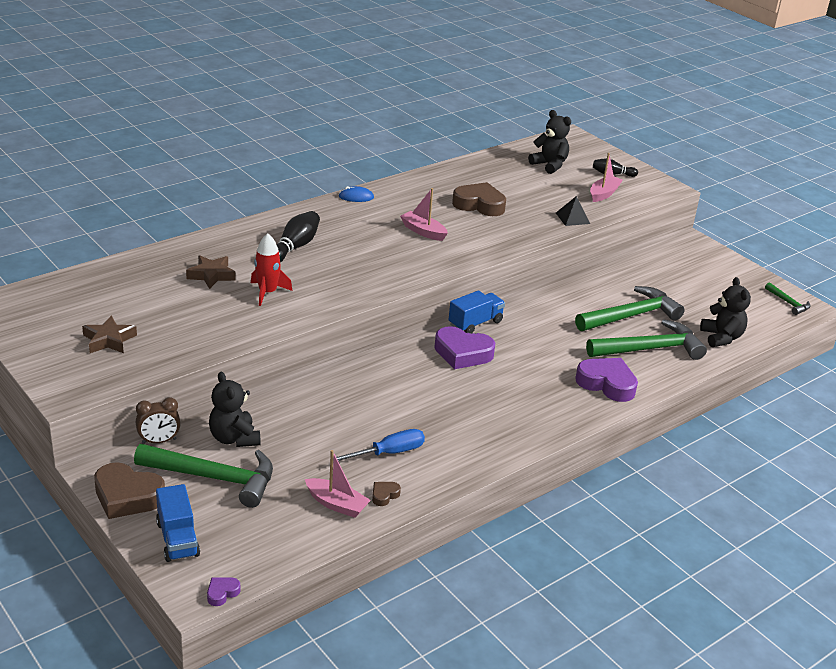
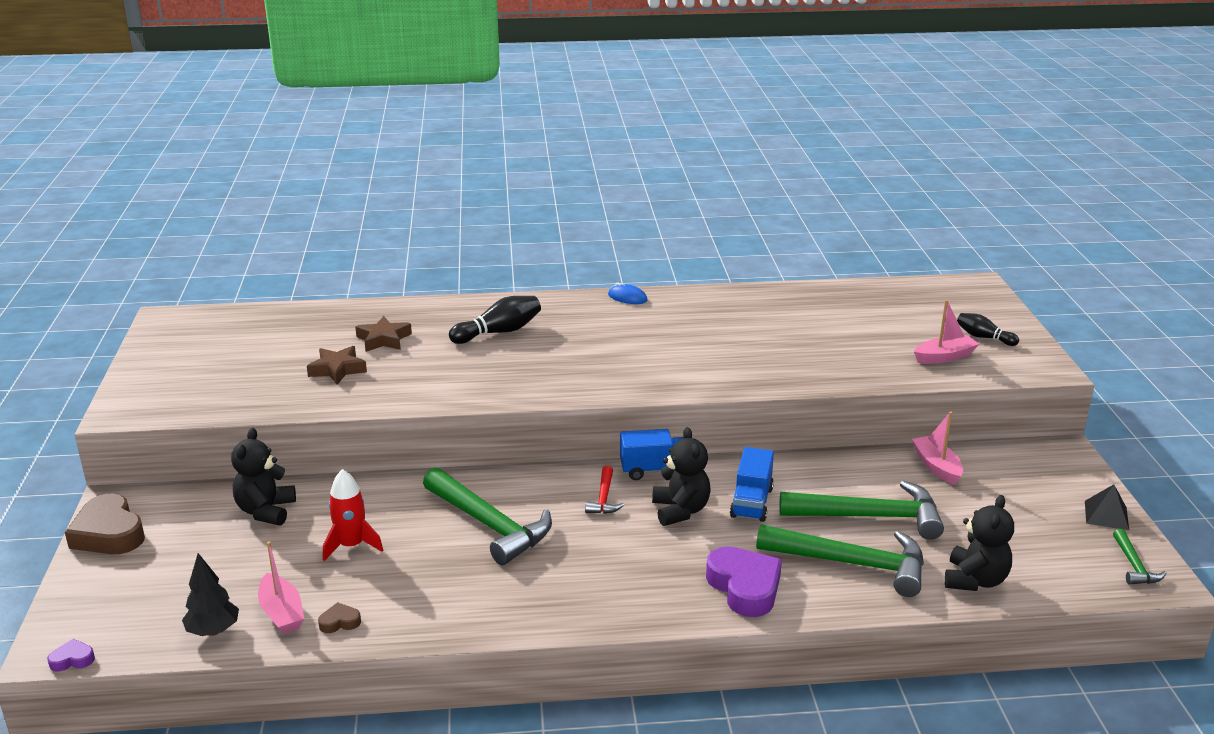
camera: 35 degrees right, 5 degrees down
(109, 340) = (217, 374): brown star -> brown star (337, 370)
(159, 441) = (197, 491): brown clock -> none
(177, 539) = (100, 590): blue truck -> blue truck (751, 502)
(214, 478) = (202, 543): green hammer -> green hammer (490, 525)
(267, 293) = (416, 369): red rocket -> red rocket (351, 546)
(303, 534) = (213, 631): none -> black tree
(388, 453) = (397, 578): blue screwdriver -> none
(423, 231) = (660, 348): pink boat -> pink boat (936, 467)
(462, 353) = (604, 498): purple heart -> red hammer
(479, 205) = (763, 335): brown heart -> none
(549, 165) = (907, 311): black teddy bear -> black teddy bear (680, 511)
(572, 218) = (867, 375): black pyramid -> black pyramid (1106, 515)

